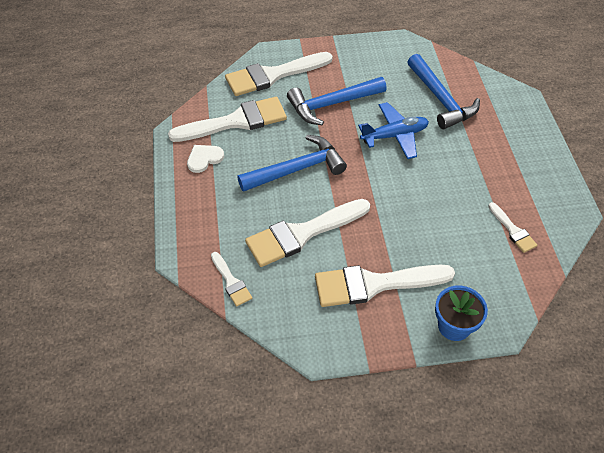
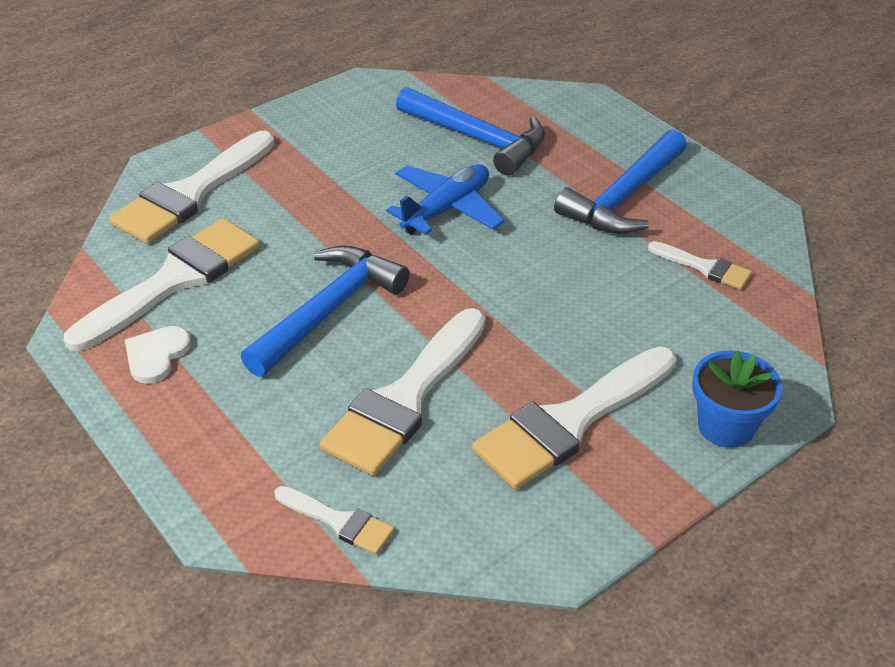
camera: 30 degrees left, 10 degrees down
(332, 104) = (318, 200): blue hammer -> blue hammer (624, 197)

